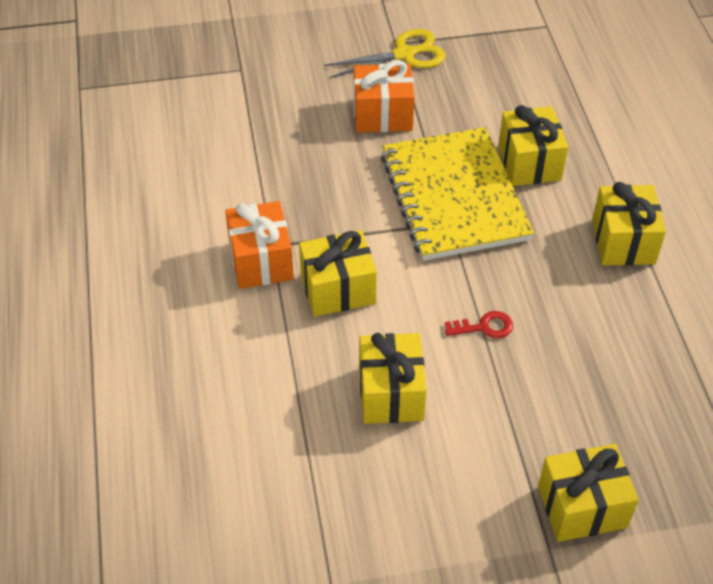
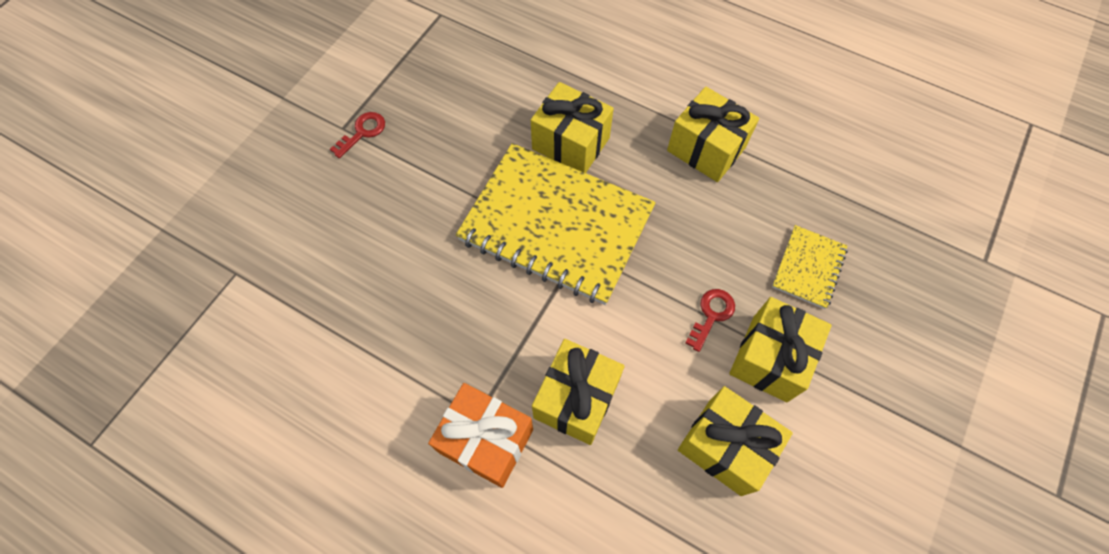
camera: 50 degrees left, 15 degrees up
(382, 115) = (413, 203): orange gift -> none
(404, 54) = (362, 132): yellow scissors -> red key
(582, 507) = (937, 389): yellow gift -> yellow gift (770, 358)
(594, 364) = (808, 268): none -> yellow notebook

